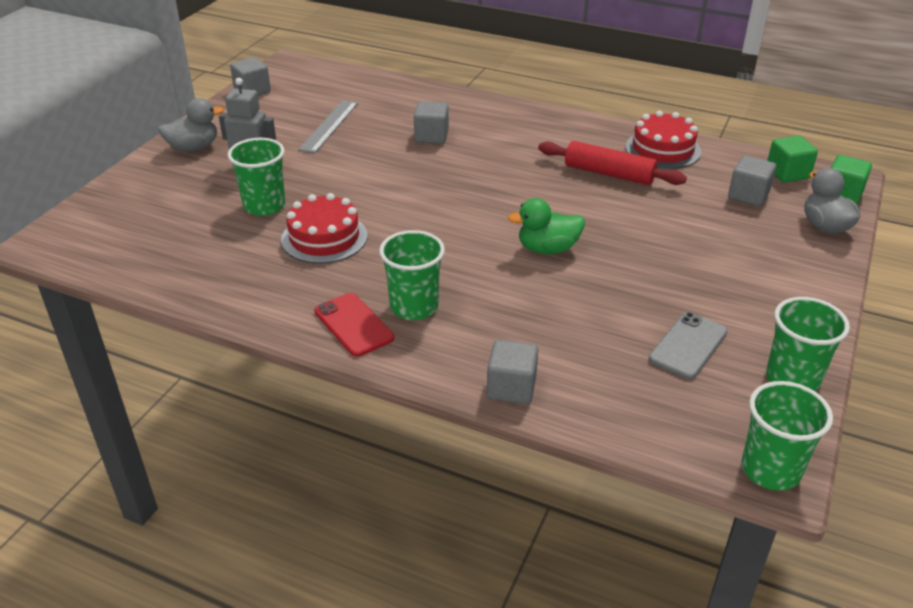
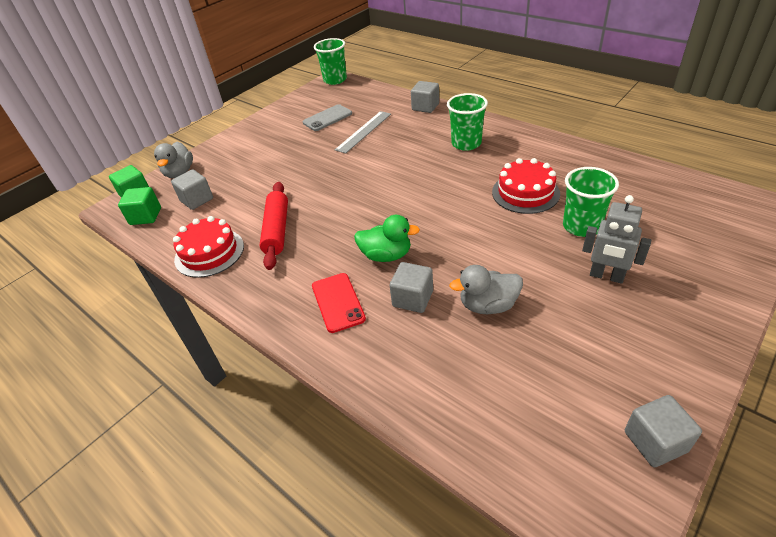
camera: 160 degrees left, 5 degrees up
(194, 147) = (689, 316): grey duck -> grey duck (488, 305)
(329, 126) = (528, 334): grey ruler -> grey ruler (364, 131)
(353, 325) = (504, 137): red phone -> red phone (338, 302)
(547, 249) = (366, 172): green duck -> green duck (386, 255)
(609, 174) = (277, 230): red rolling pin -> red rolling pin turned 45 degrees clockwise
(792, 379) = (293, 104): green cup -> none

